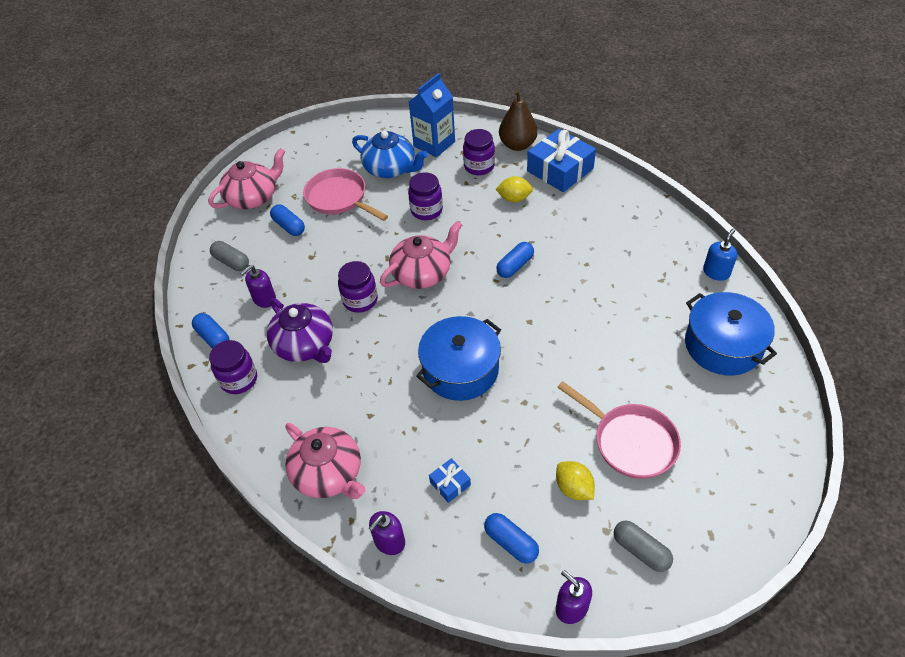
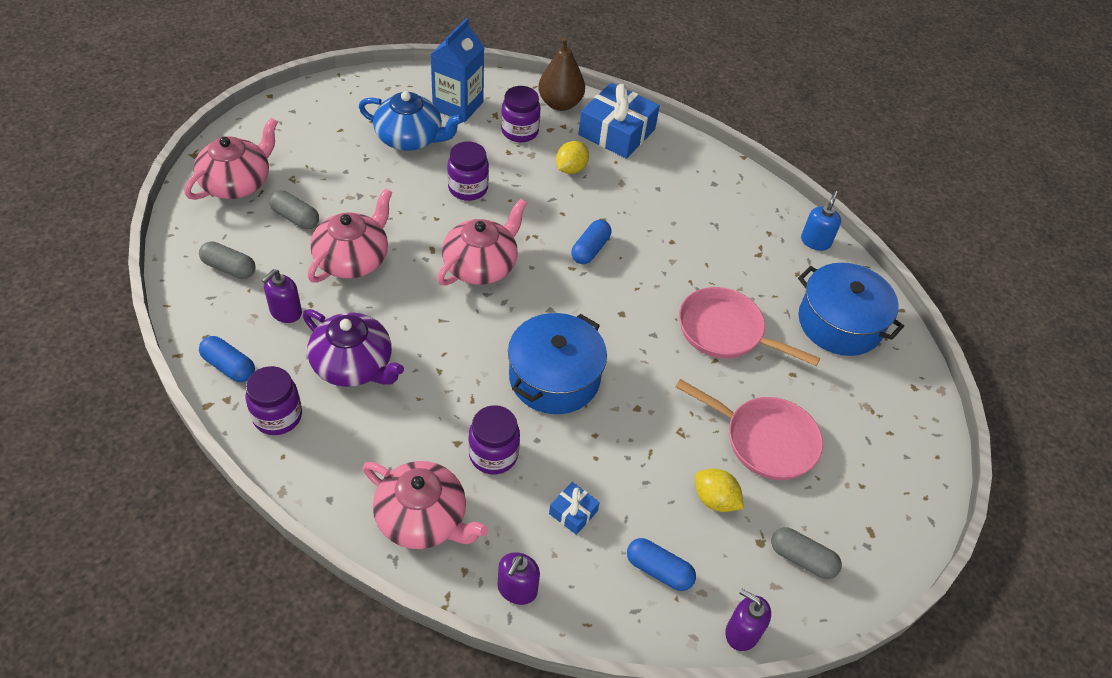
camera: 20 degrees left, 0 degrees up
(289, 226) = (295, 218): blue capsule -> grey capsule
(324, 261) = (353, 259): none -> pink teapot
(339, 198) = (353, 178): pink pan -> pink pan (725, 331)
(360, 300) = (411, 304): purple jar -> purple jar (493, 455)
(514, 199) = (571, 169): yellow lemon -> yellow lemon turned 45 degrees counterclockwise

